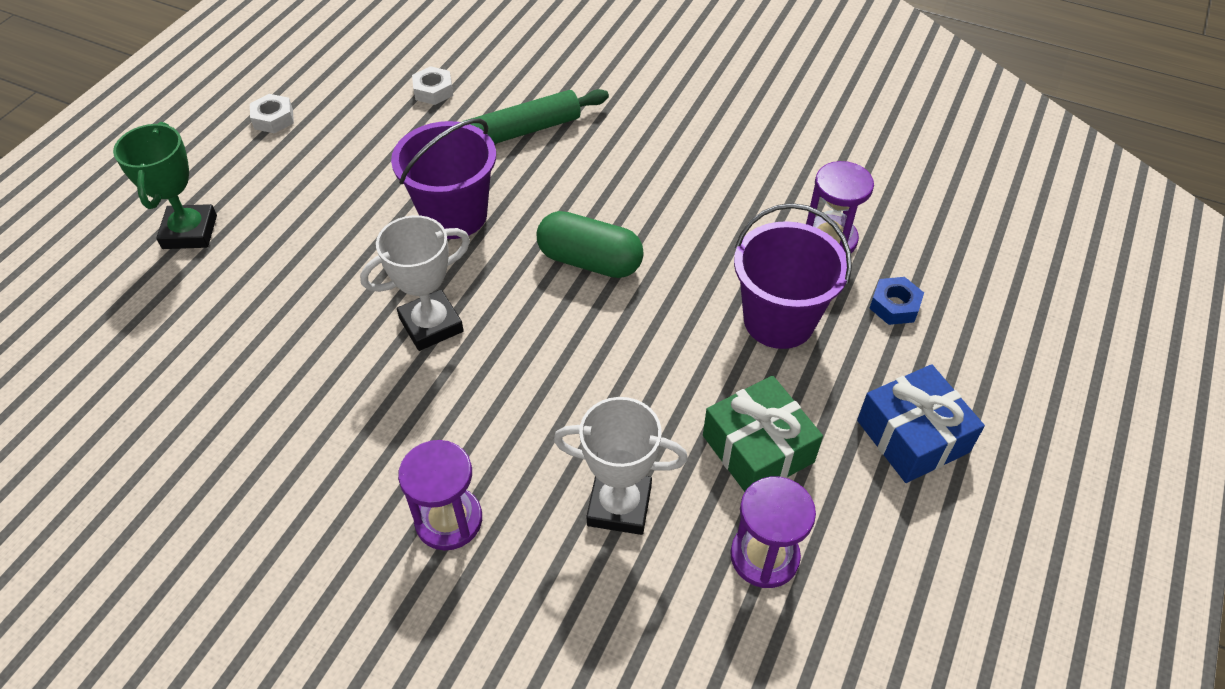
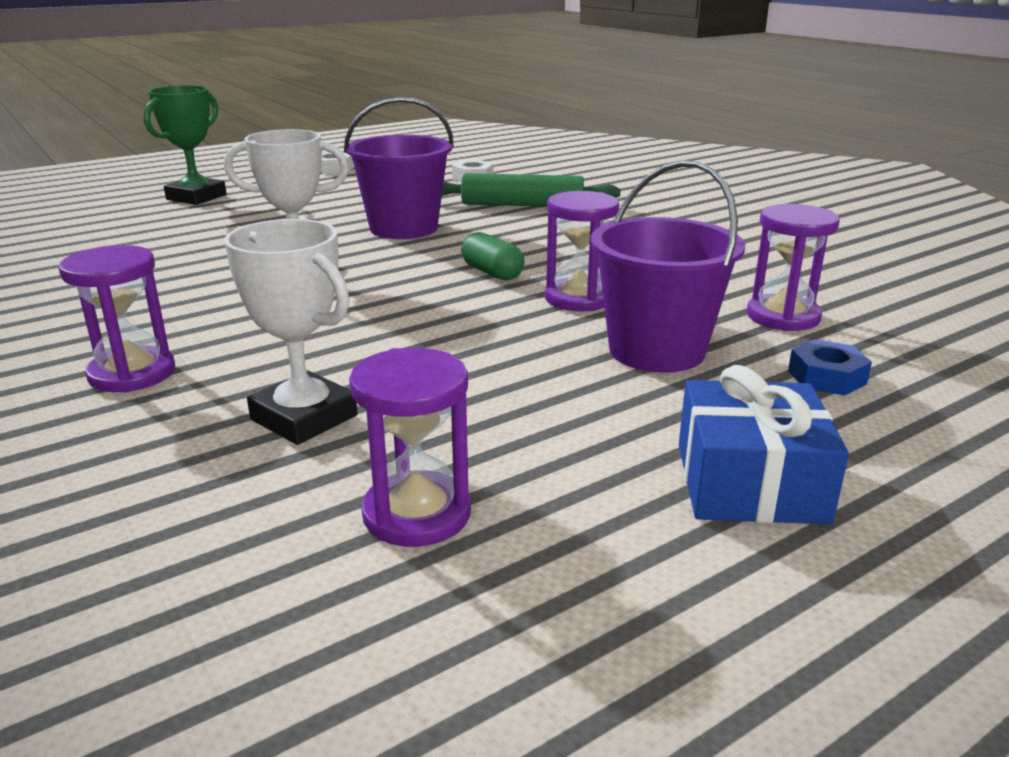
camera: 30 degrees right, 25 degrees down
(590, 261) = (492, 273): green capsule -> green capsule, size x0.64
(681, 273) = (578, 298): none -> purple hourglass
(758, 449) = (519, 428): green gift -> none

